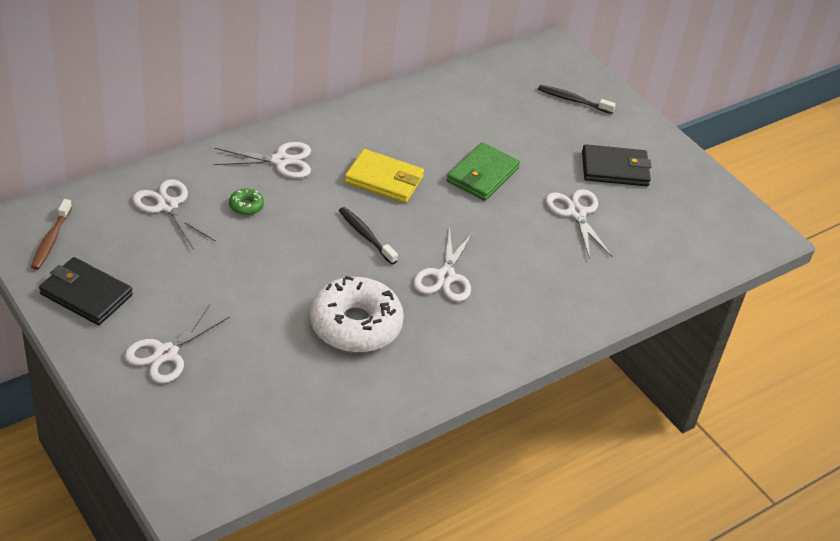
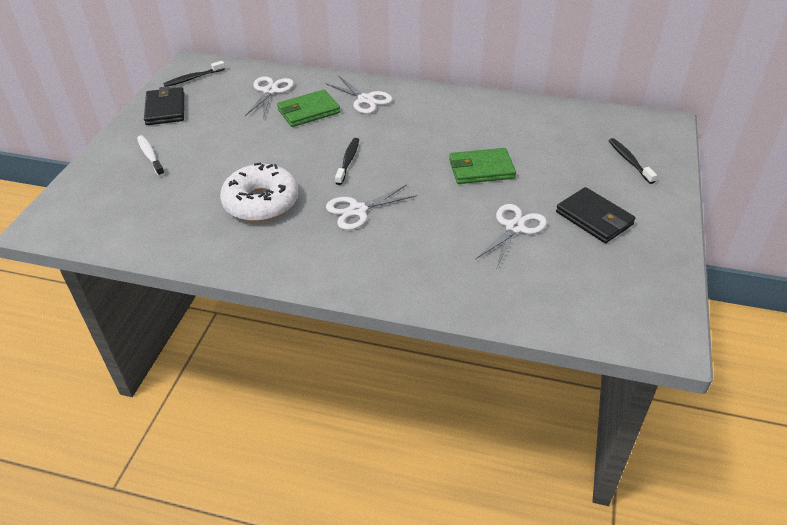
camera: 55 degrees right, 0 degrees up
(51, 240) = (193, 78): brown toothbrush -> black toothbrush
(166, 353) = (150, 156): white scissors -> white toothbrush
(246, 206) = (308, 111): green donut -> green wallet
(384, 180) = (410, 139): yellow wallet -> none

